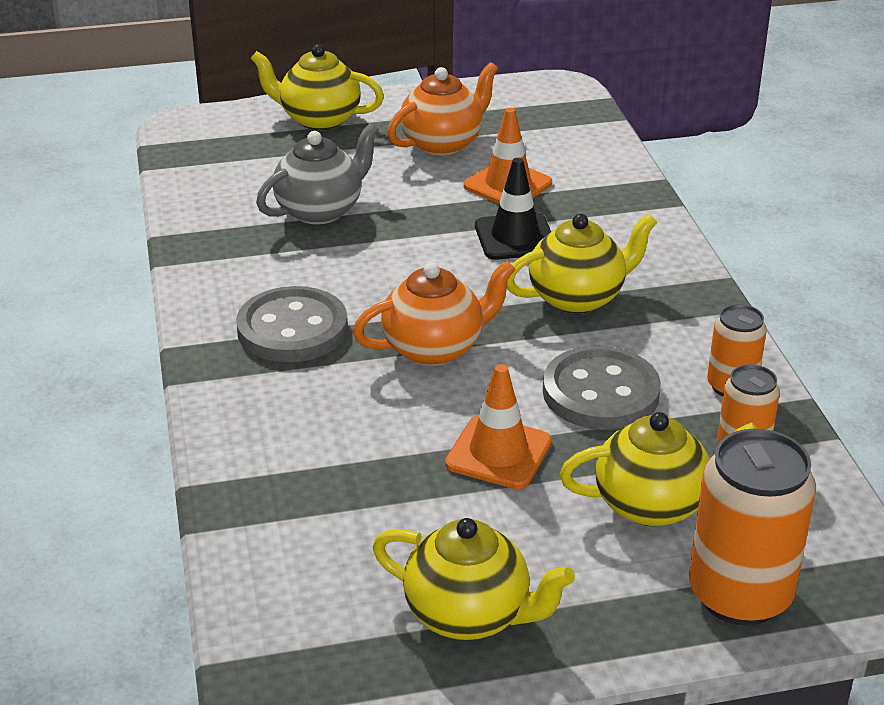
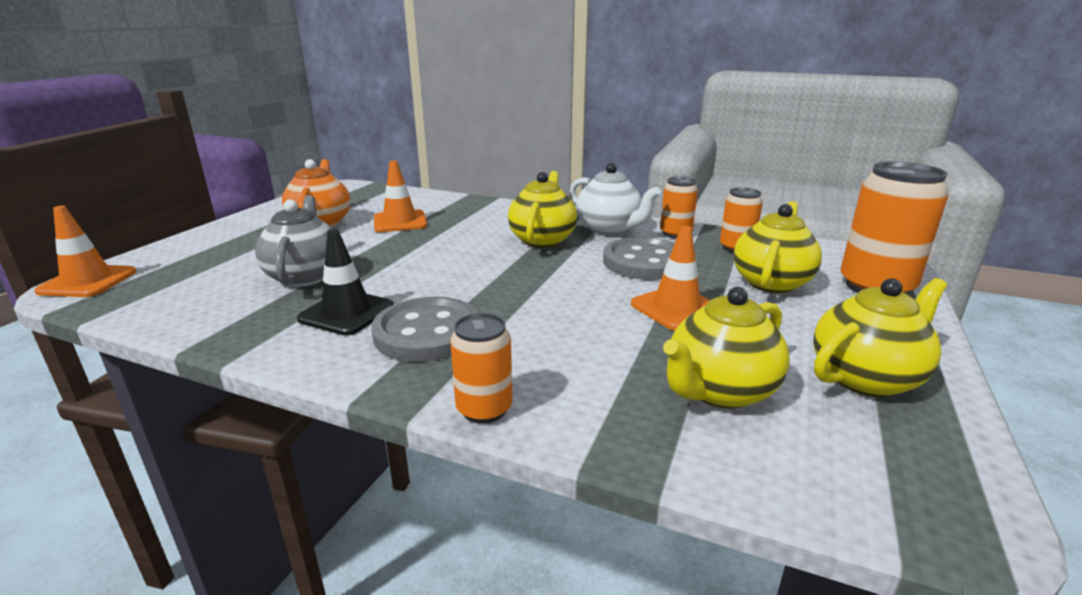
camera: 55 degrees left, 10 degrees down
(198, 123) = (88, 282): none -> orange traffic cone
(211, 411) = (484, 409): none -> orange can
(319, 119) = (203, 244): yellow teapot -> yellow teapot (719, 391)
(435, 348) = (532, 291): orange teapot -> none
(515, 237) = (455, 235): black traffic cone -> black traffic cone (346, 313)
(678, 330) = (609, 229): none -> white teapot

